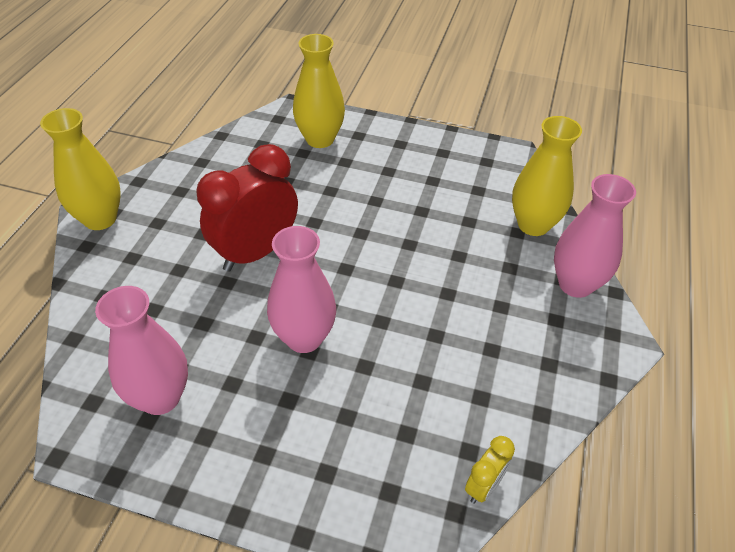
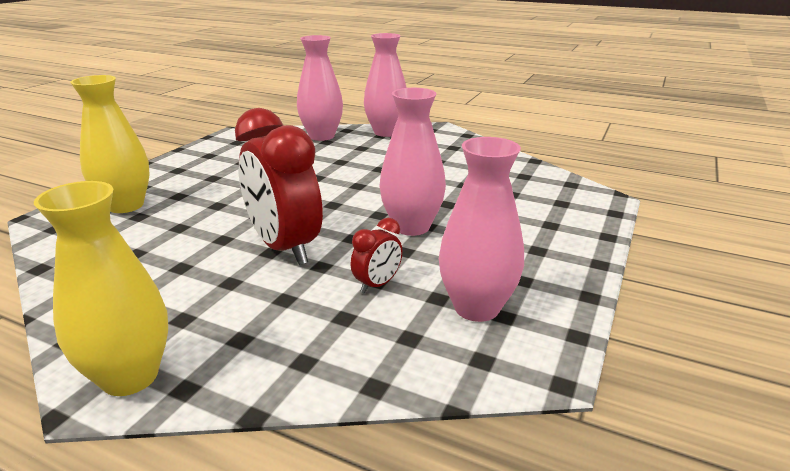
camera: 80 degrees left, 20 degrees down
(197, 324) = (377, 285): none -> red clock
(484, 486) = (550, 174): yellow clock -> none
(533, 225) = (322, 136): yellow vase -> pink vase

